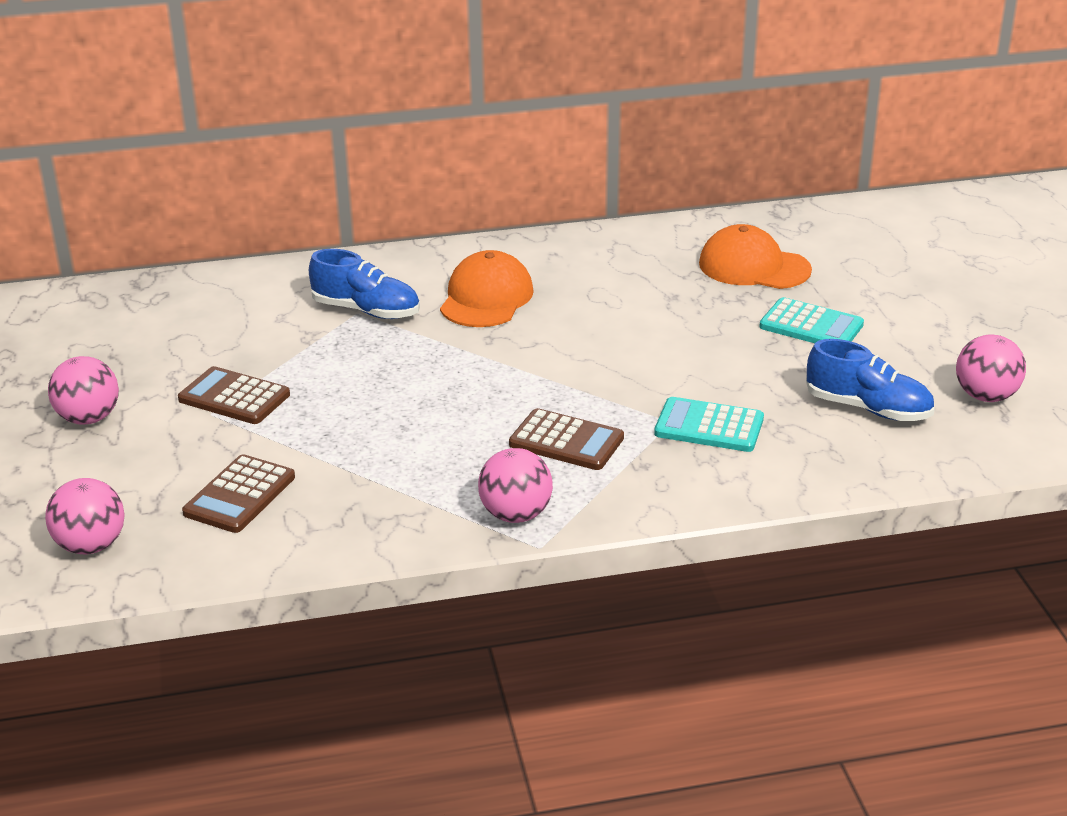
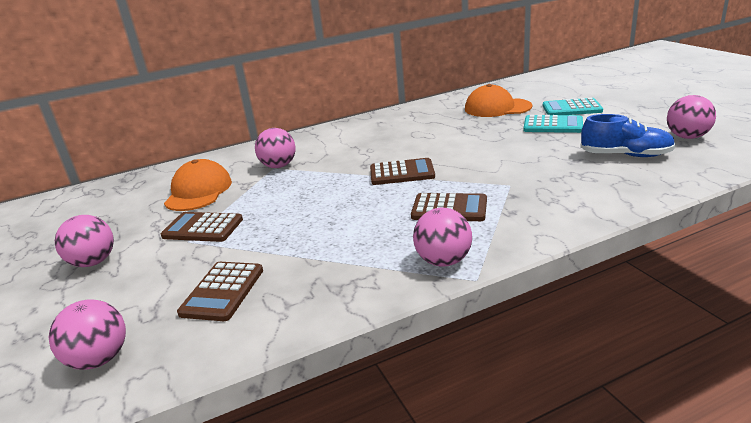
camera: 10 degrees left, 5 degrees down
(366, 310) = (278, 166): blue shoe -> pink ball
(486, 298) = (351, 147): orange cap -> orange cap (198, 191)
(535, 365) = (402, 173): none -> brown calculator
(709, 426) = (536, 182): turquoise calculator -> turquoise calculator (571, 108)

